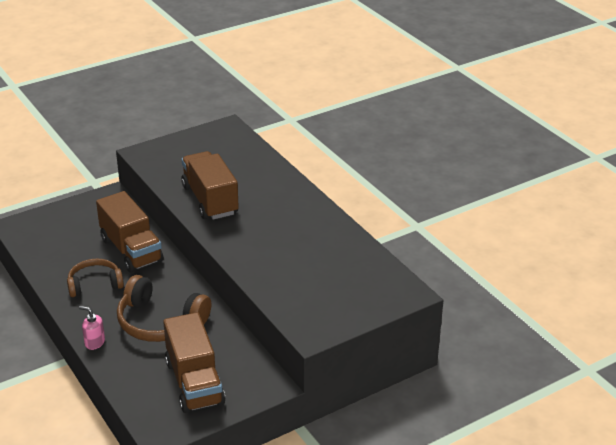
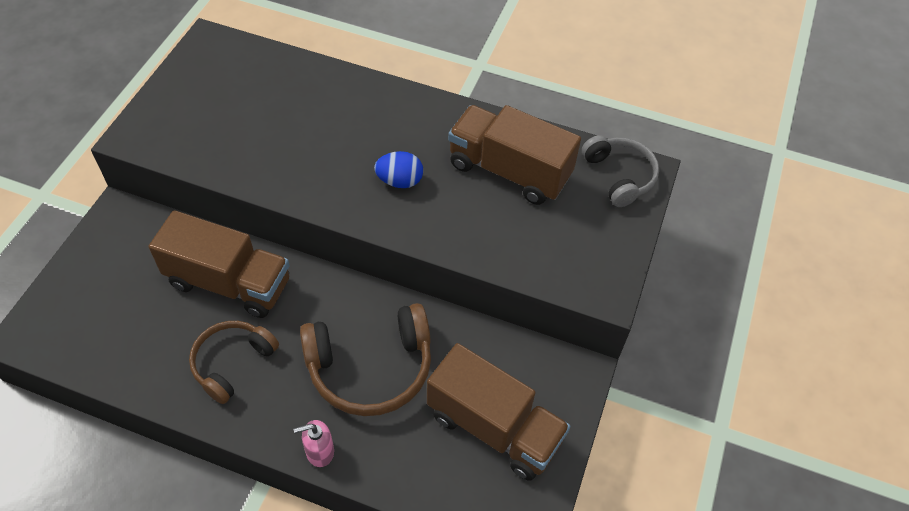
camera: 40 degrees left, 20 degrees up
(210, 200) = (298, 164): brown truck -> brown truck (509, 171)
(255, 232) = (399, 181): none -> blue egg
(391, 288) = (619, 176): none -> grey headphones

